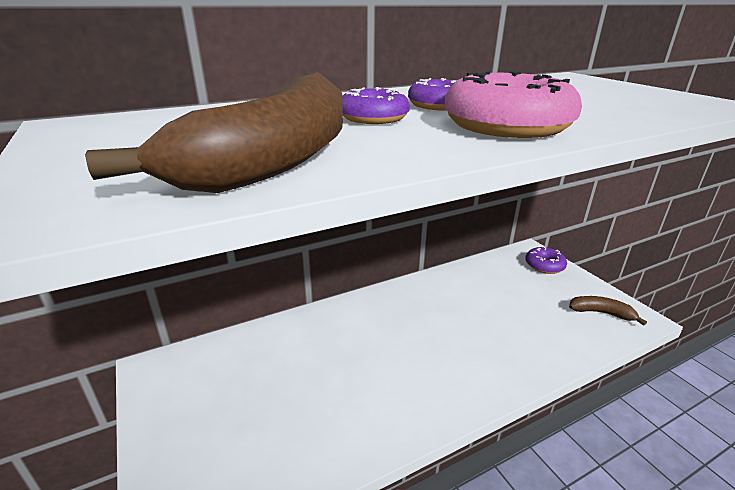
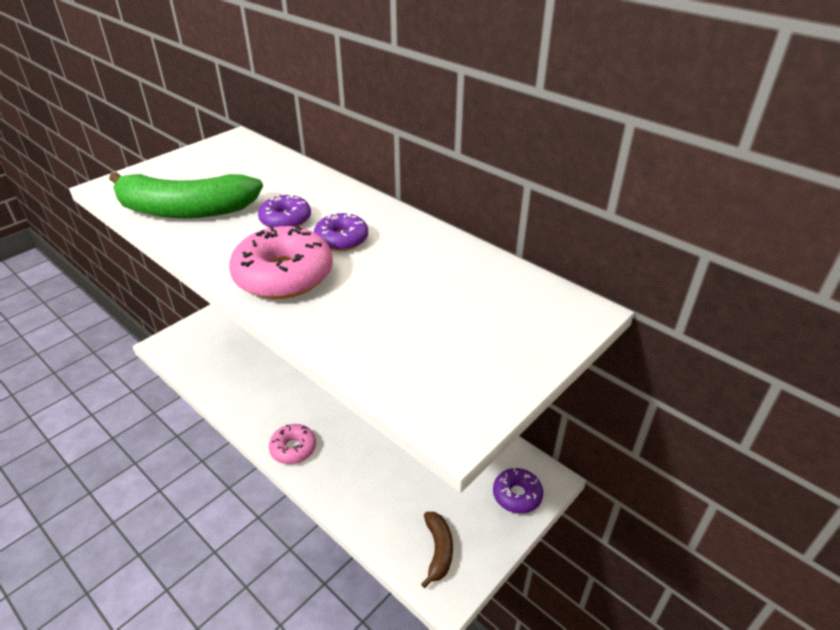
camera: 70 degrees right, 10 degrees up
(277, 159) = (186, 210): brown banana -> green banana
(472, 386) = (293, 448): none -> pink donut

